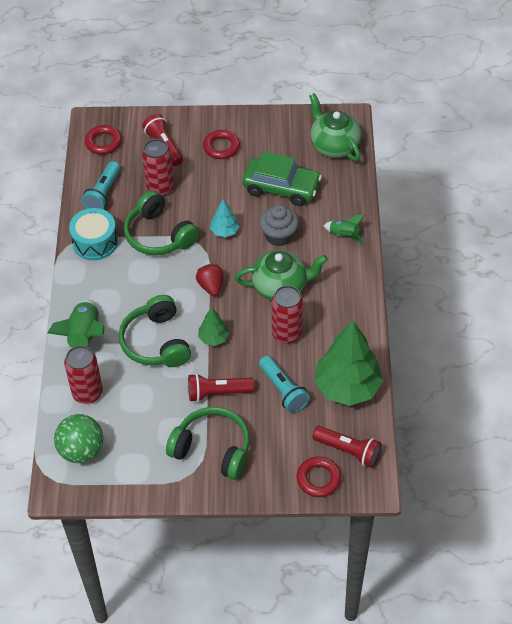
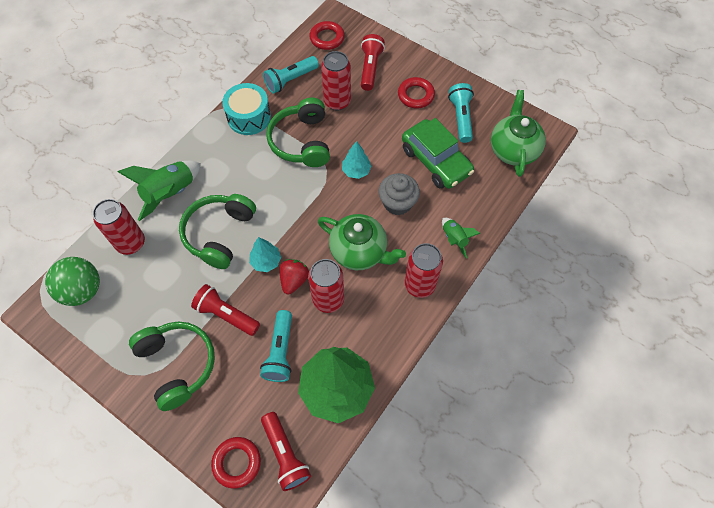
camera: 35 degrees right, 10 degrees up
(211, 286) = (303, 213): red strawberry -> red strawberry (294, 280)
(213, 338) = (266, 261): green tree -> turquoise tree
(273, 144) = (461, 118): none -> turquoise flashlight
(346, 282) = (419, 285): none -> red can

